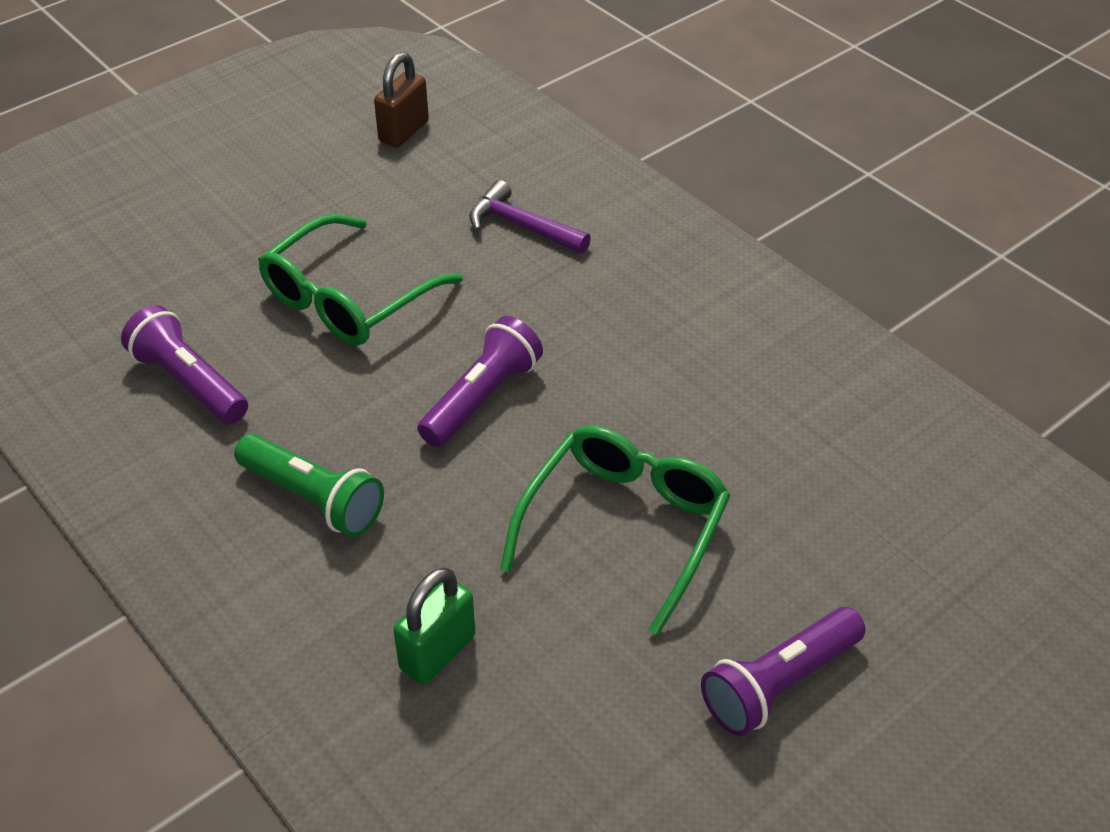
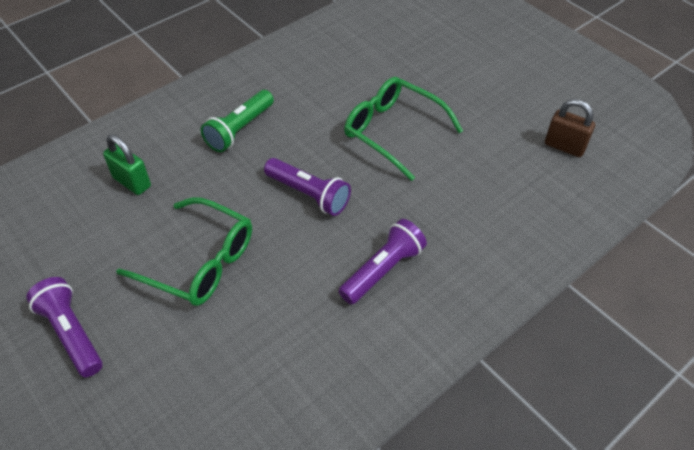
camera: 90 degrees right, 5 degrees up
(189, 383) = (325, 77): purple flashlight -> purple flashlight (383, 270)
(522, 226) = (472, 211): purple hammer -> none

